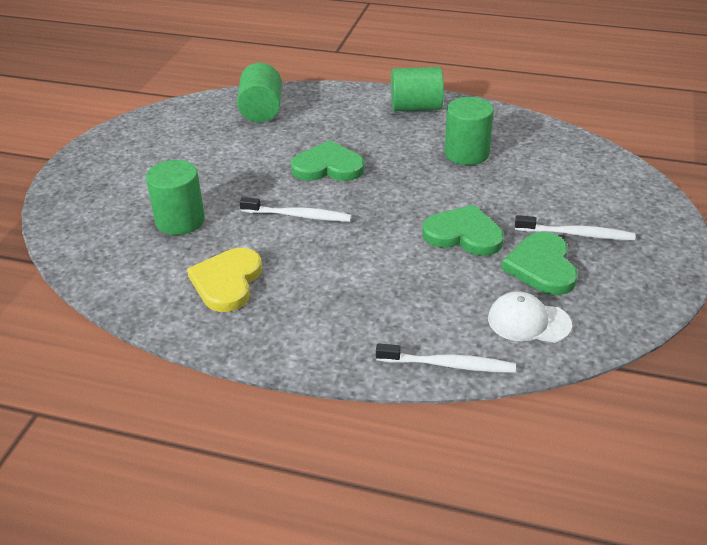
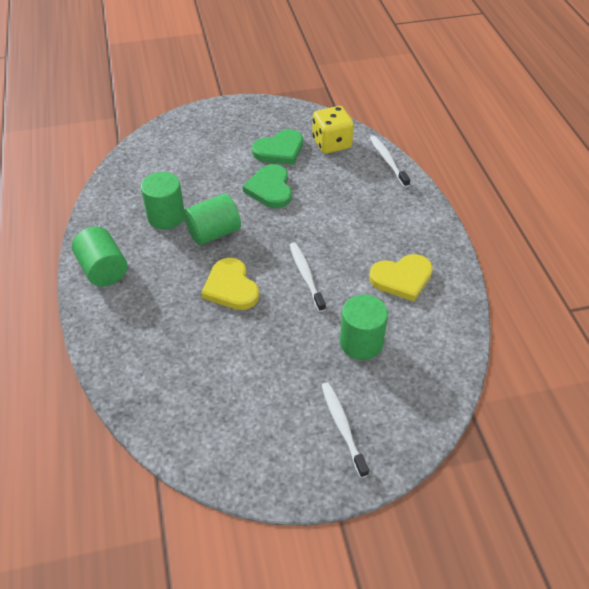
camera: 120 degrees left, 10 degrees up
(261, 110) = (160, 380): green cylinder -> green cylinder (214, 233)
(328, 167) = (231, 287): green heart -> yellow heart
(528, 322) = (331, 143): white cap -> yellow dice
(576, 234) = (237, 144): white toothbrush -> white toothbrush (342, 427)

